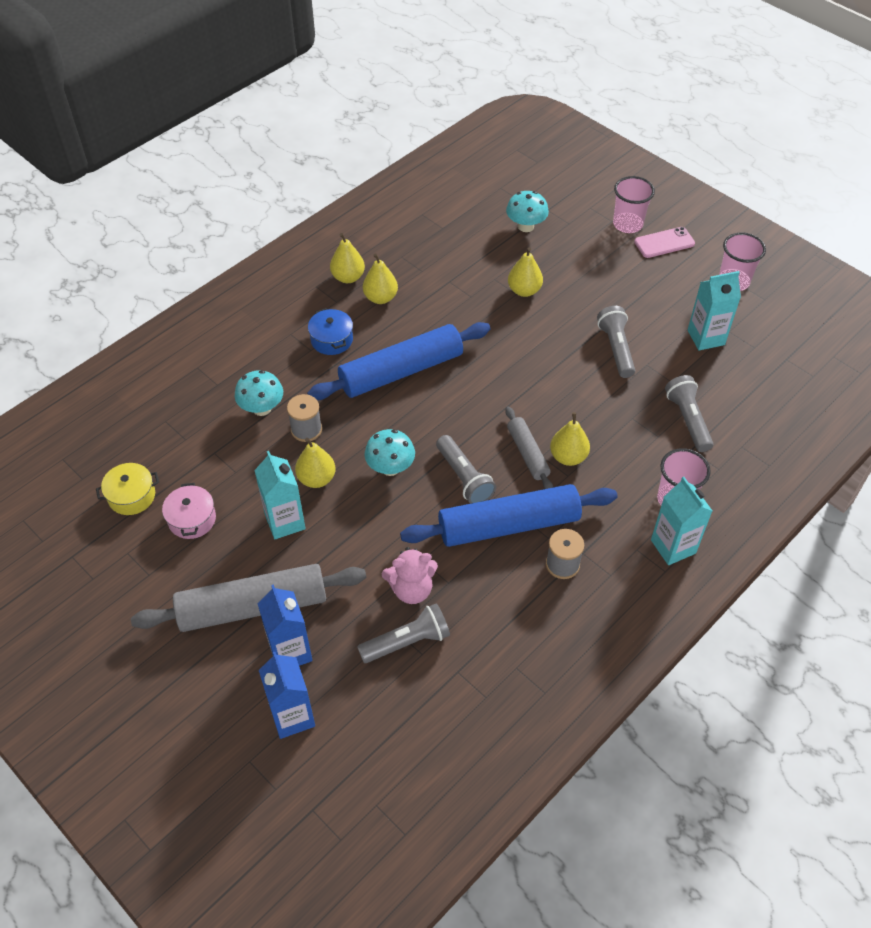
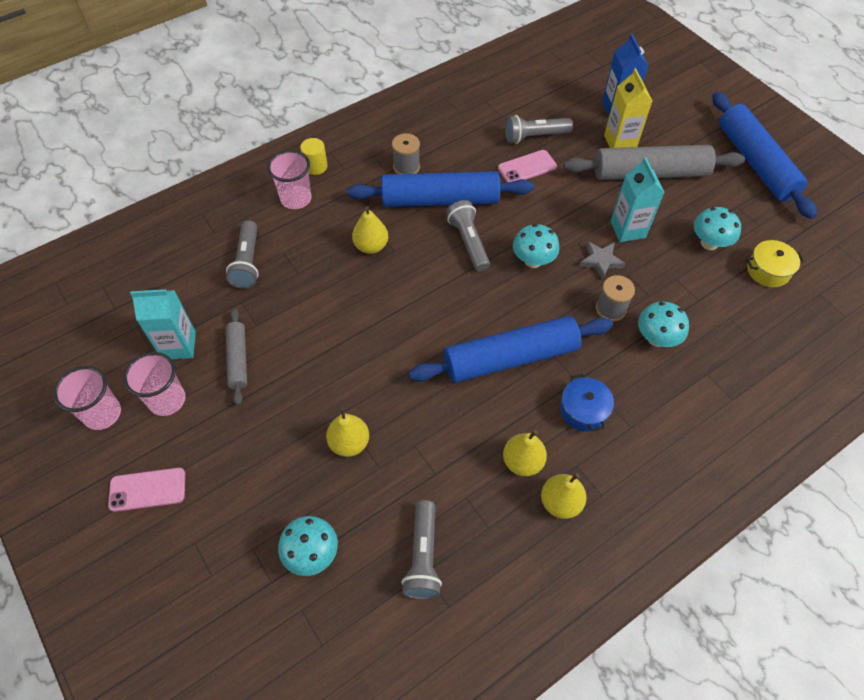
camera: 170 degrees left, 5 degrees up
(109, 648) = (755, 162): none -> blue rolling pin
(192, 519) = (709, 243): pink pot -> turquoise mushroom
(290, 652) = (620, 142): blue carton -> yellow carton
(316, 478) = (600, 261): yellow pear -> grey star
(411, 589) = (527, 167): pink teddy bear -> pink phone
(527, 453) = (406, 254): grey rolling pin -> grey rolling pin (238, 359)
(616, 349) = (278, 348): grey flashlight -> grey flashlight (423, 556)
(627, 224) = (176, 532): pink cup -> pink cup (167, 400)
(673, 546) = (315, 166): turquoise carton -> yellow cylinder

